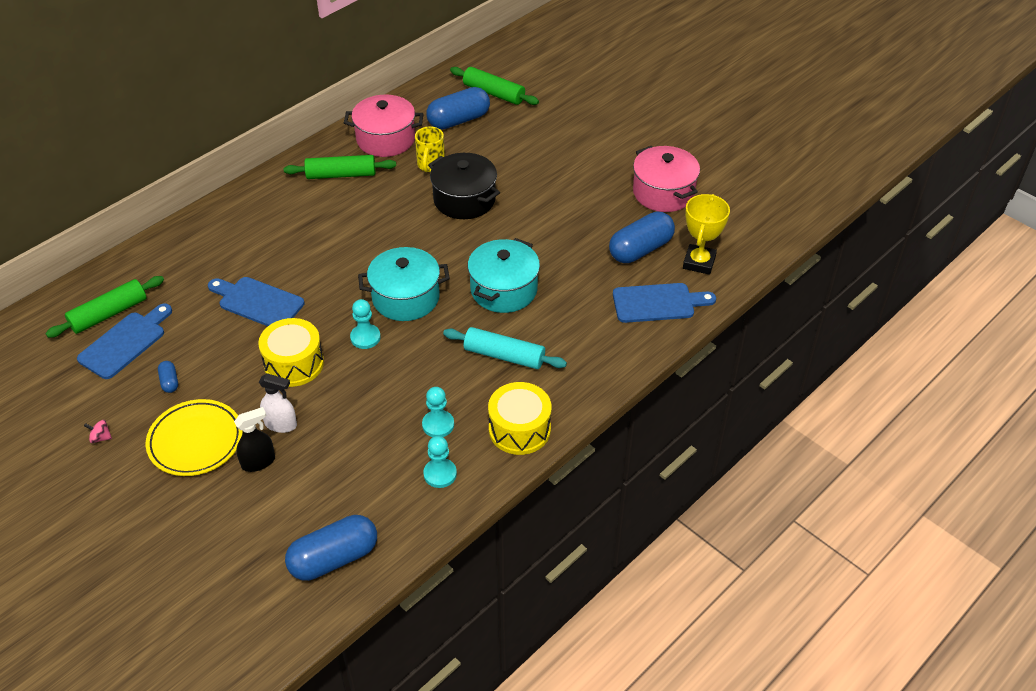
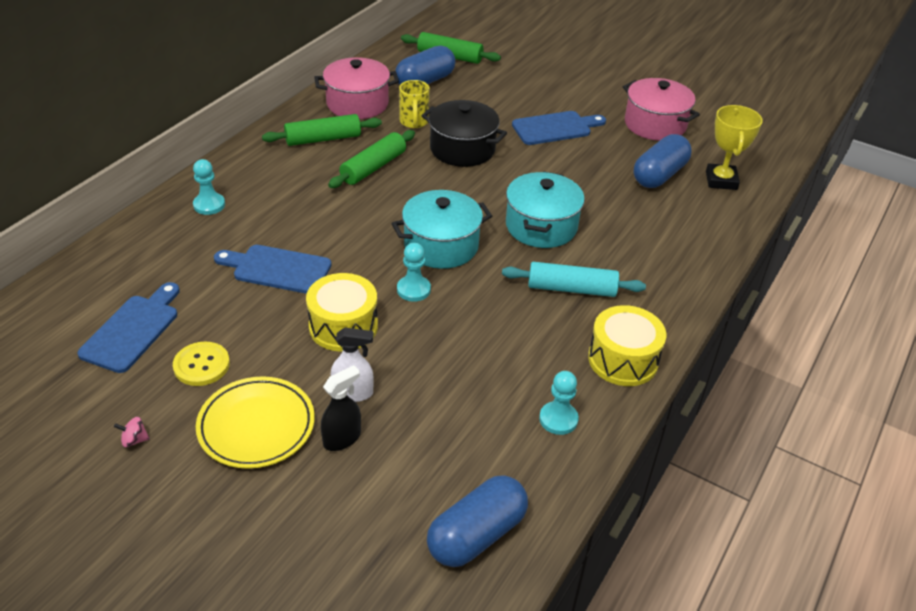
camera: 15 degrees left, 5 degrees down
(109, 314) = (102, 302): green rolling pin -> green rolling pin (373, 167)
(169, 382) = (201, 365): blue capsule -> yellow button
(438, 425) = (532, 368): turquoise pawn -> turquoise pawn (209, 205)
(658, 303) = (701, 221): blue cutting board -> blue cutting board (555, 128)

